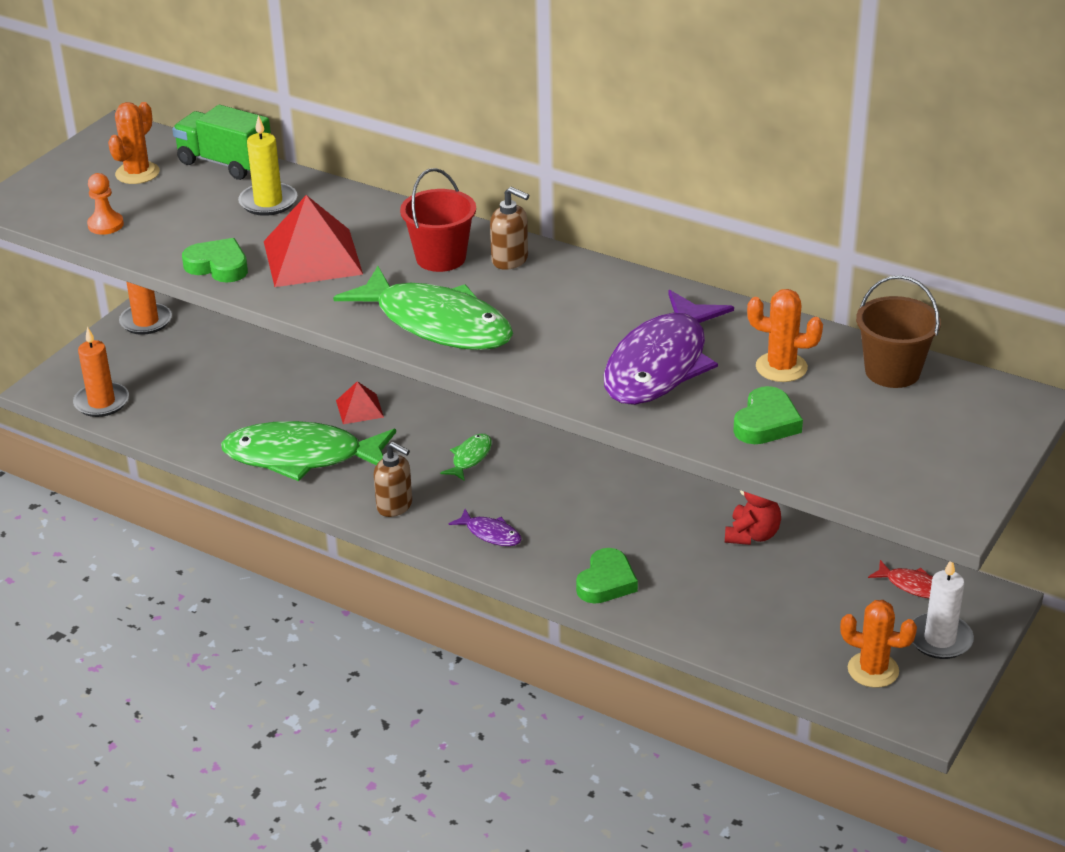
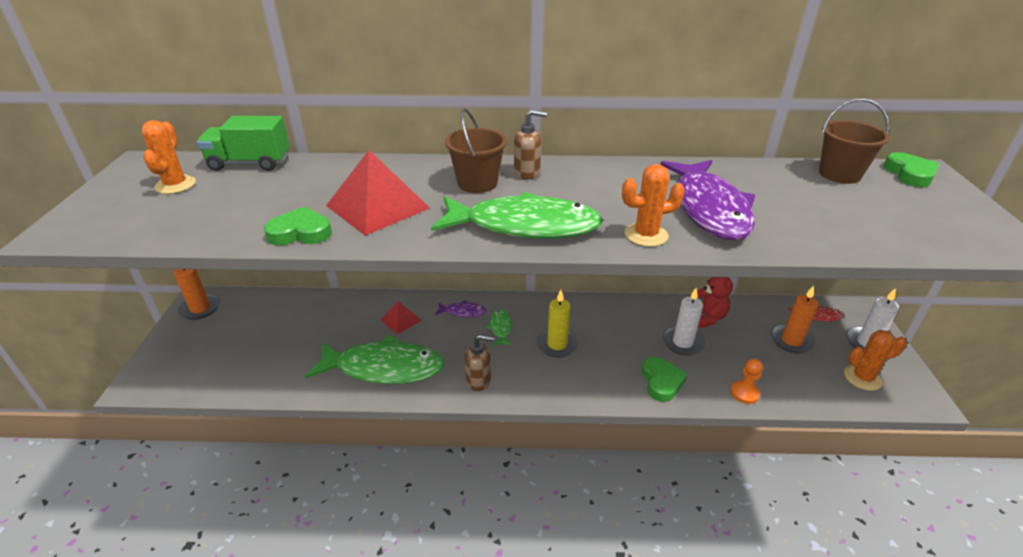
camera: 30 degrees left, 0 degrees up
(101, 402) = (194, 380): orange candle -> orange candle (791, 340)
(105, 225) = (168, 228): orange pawn -> orange pawn (744, 393)
(268, 202) = (307, 179): yellow candle -> yellow candle (557, 344)
(301, 457) = (384, 368): green fish -> green fish turned 150 degrees counterclockwise
(441, 258) = (477, 183): red bucket -> brown bucket
(490, 534) = (559, 376): purple fish -> purple fish (463, 312)
(683, 551) = (682, 342): none -> white candle
(766, 423) = (826, 225): green heart -> green heart (910, 174)
(781, 367) = (780, 189): orange cactus -> orange cactus (646, 235)

